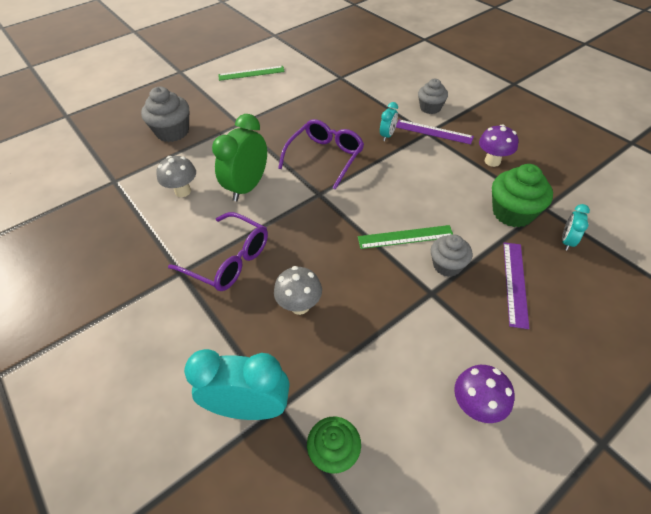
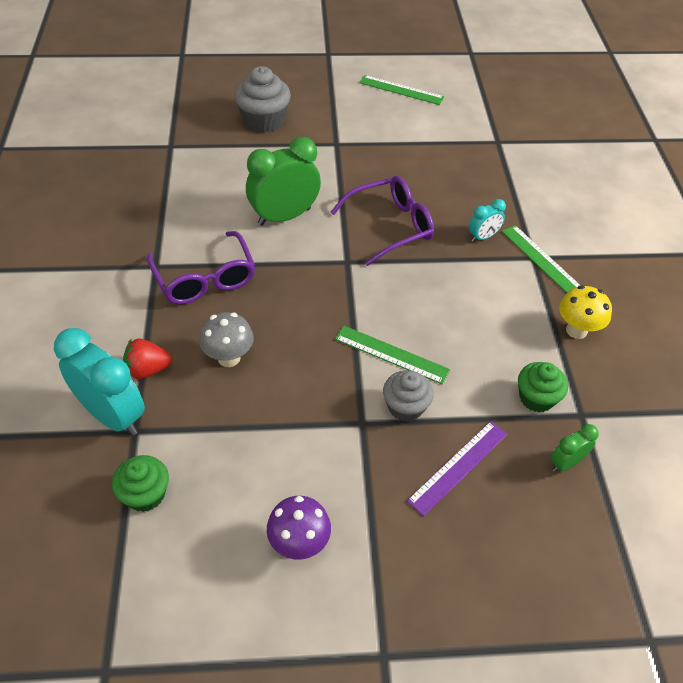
camera: 30 degrees right, 0 degrees up
(183, 191) = (221, 188): grey mushroom -> none
(246, 353) = (148, 369): none -> red strawberry
(430, 108) = (568, 230): grey cupcake -> none
(433, 132) = (541, 260): purple ruler -> green ruler
(492, 161) = (576, 330): purple mushroom -> yellow mushroom
(512, 213) = (536, 398): green cupcake -> green cupcake, size x0.66
(566, 241) = (566, 463): turquoise clock -> green clock

